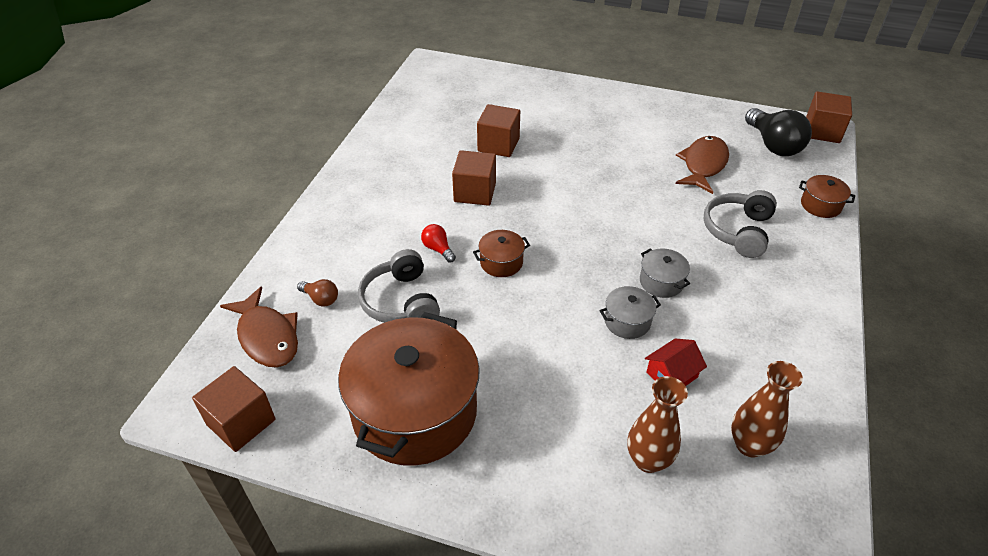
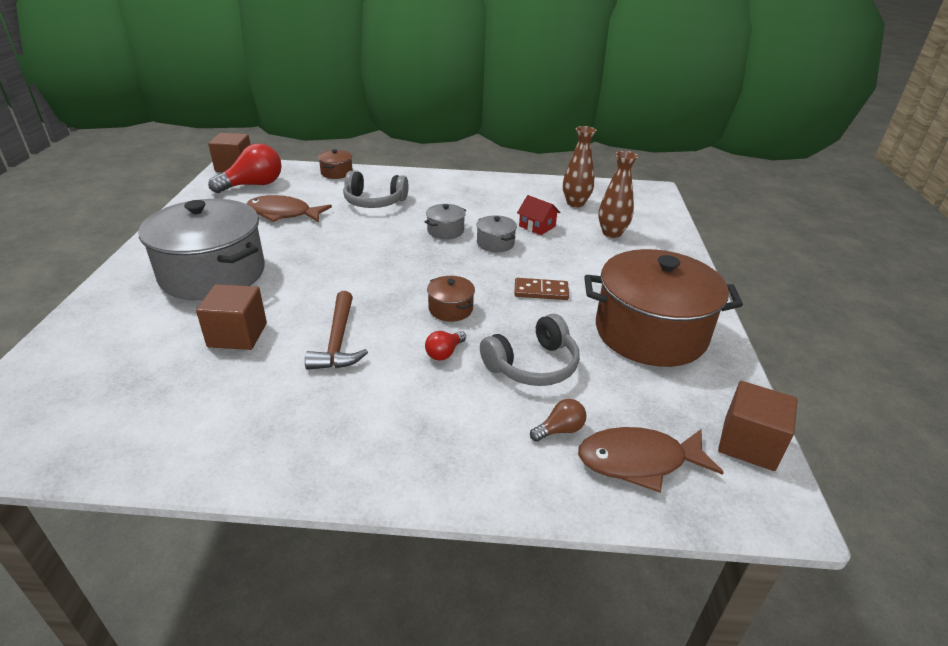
camera: 105 degrees left, 10 degrees down
(267, 336) = (638, 461): brown fish -> brown fish turned 135 degrees counterclockwise
(321, 299) = (560, 430): brown light bulb -> brown light bulb turned 45 degrees clockwise
(475, 192) = (338, 341): brown cube -> brown hammer
(515, 338) = (541, 291): none -> brown domino
(589, 129) = (213, 273): none -> grey pot
(773, 145) = (253, 185): black light bulb -> red light bulb

